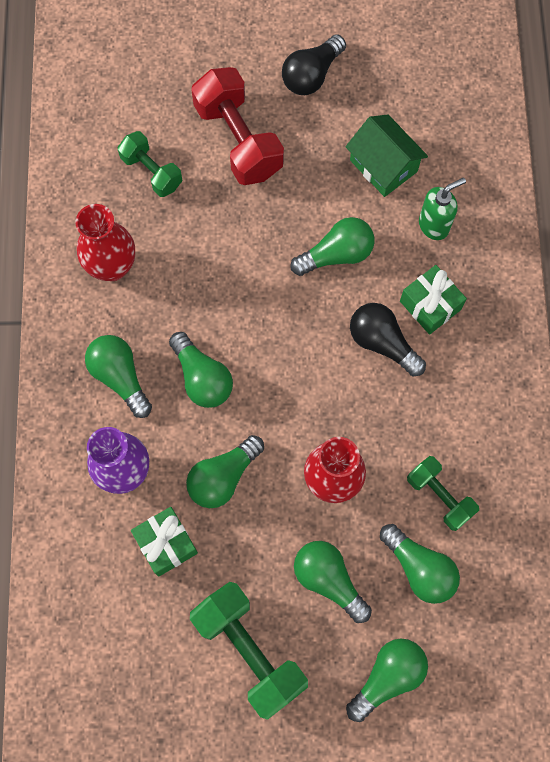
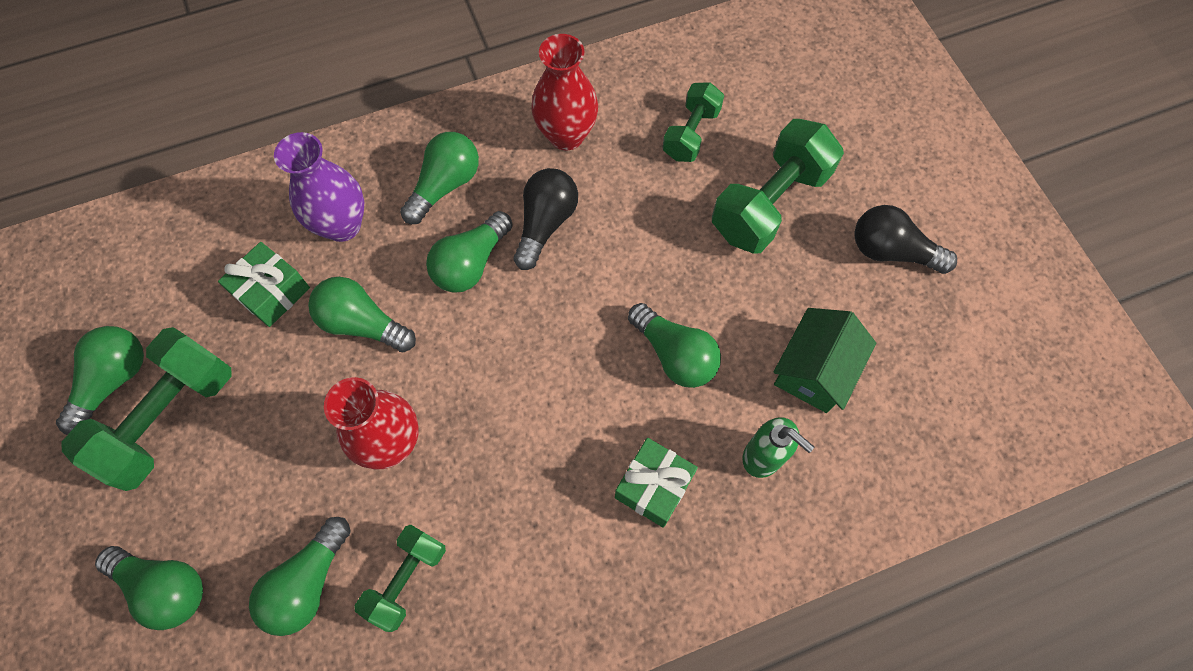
camera: 70 degrees right, 5 degrees down
(238, 140) = (769, 203): red dumbbell -> green dumbbell
(328, 580) = (269, 478): green light bulb -> green light bulb (114, 380)
(382, 343) = (582, 444): black light bulb -> black light bulb (545, 224)

